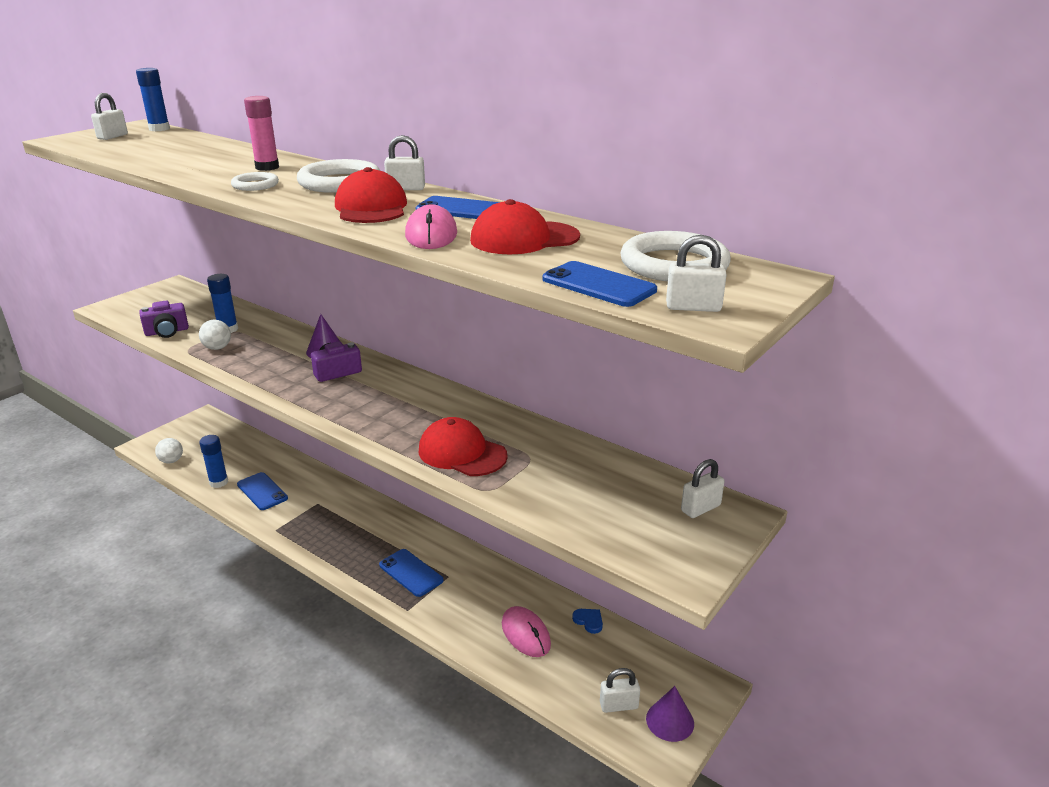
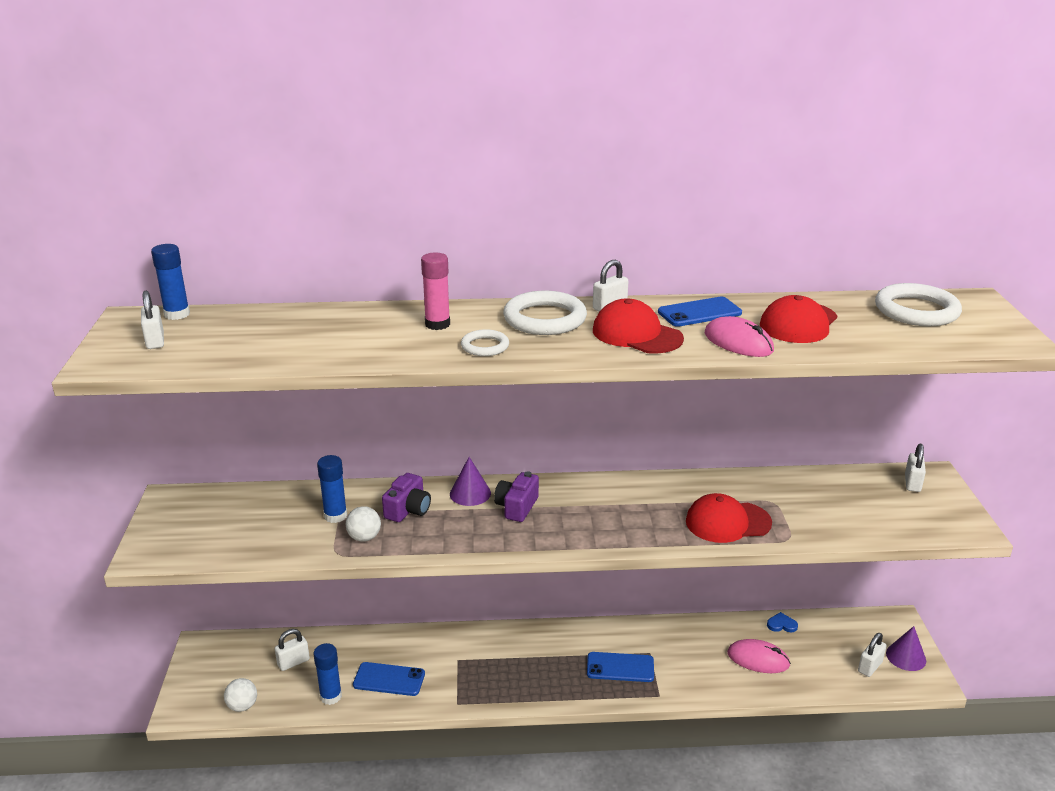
camera: 40 degrees left, 0 degrees up
(167, 332) = (276, 547): purple camera -> purple camera (408, 510)
(598, 285) = (919, 342): blue phone -> none
(693, 307) = (992, 338): white padlock -> white padlock (293, 662)

